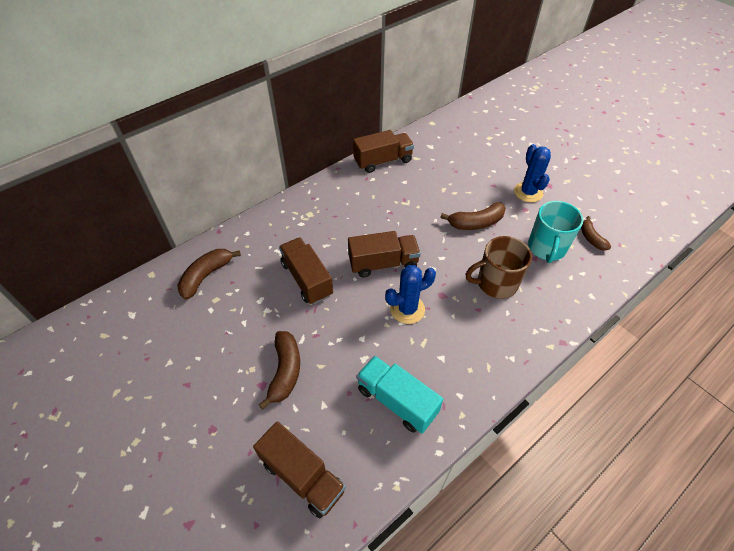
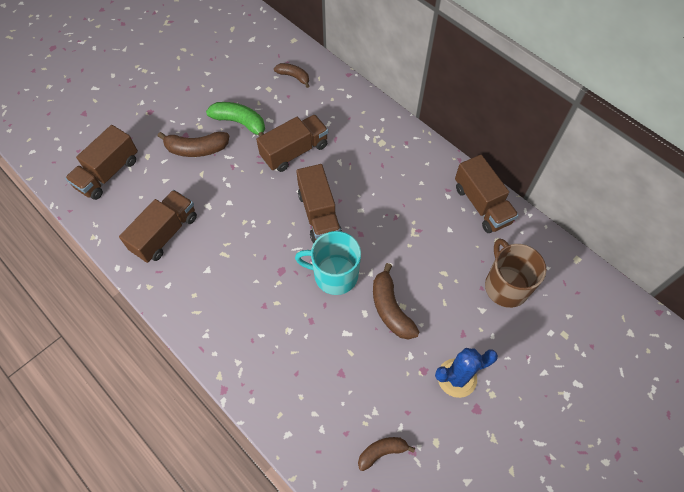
camera: 85 degrees right, 10 degrees up
(206, 276) = (294, 77): brown banana -> brown banana, size x0.64
(257, 327) = (240, 123): none -> green banana
(397, 401) = (165, 234): turquoise truck -> brown truck
(407, 309) = (262, 238): blue cactus -> none
(496, 283) = (299, 325): brown mug -> brown mug (505, 286)
(546, 248) = (358, 390): turquoise mug -> turquoise mug (334, 275)

